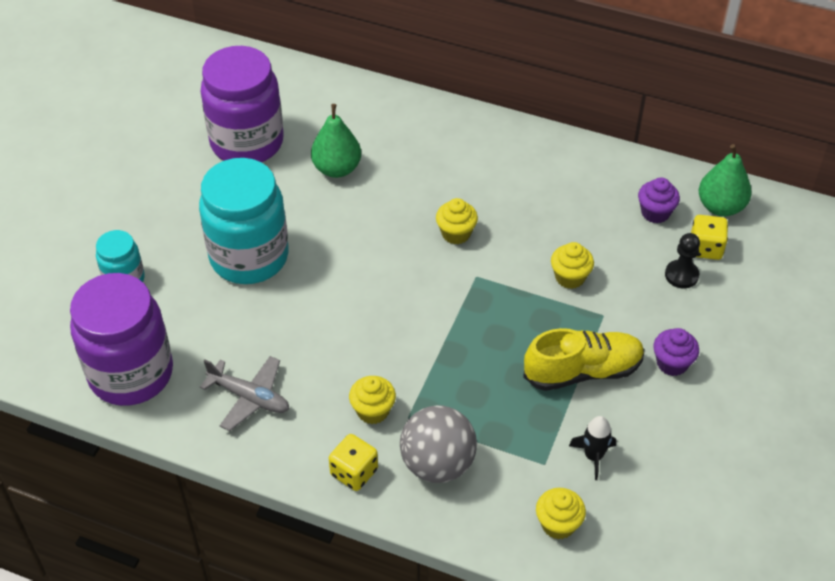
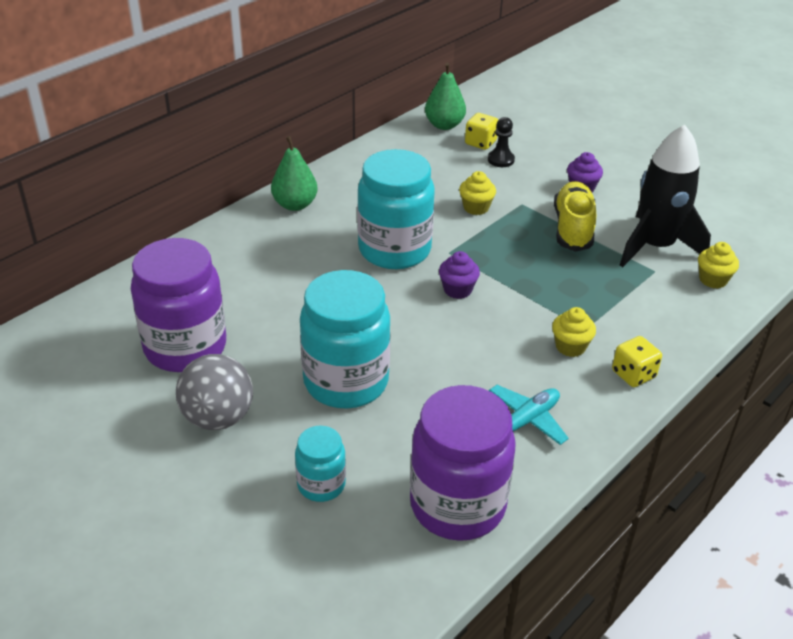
camera: 70 degrees left, 10 degrees down
(249, 397) = (525, 422): grey plane -> turquoise plane
(337, 169) = (268, 297): green pear -> green pear (295, 205)
(437, 464) = (639, 325): grey ball -> grey ball (218, 418)
(456, 233) = (394, 250): yellow cupcake -> turquoise jar
(593, 456) = (655, 246): black rocket -> black rocket, size x2.40
(655, 213) = (432, 152): purple cupcake -> purple cupcake (457, 290)

